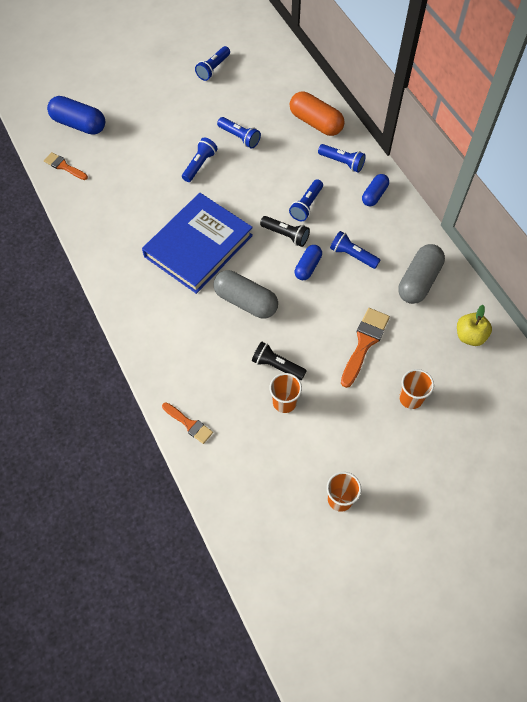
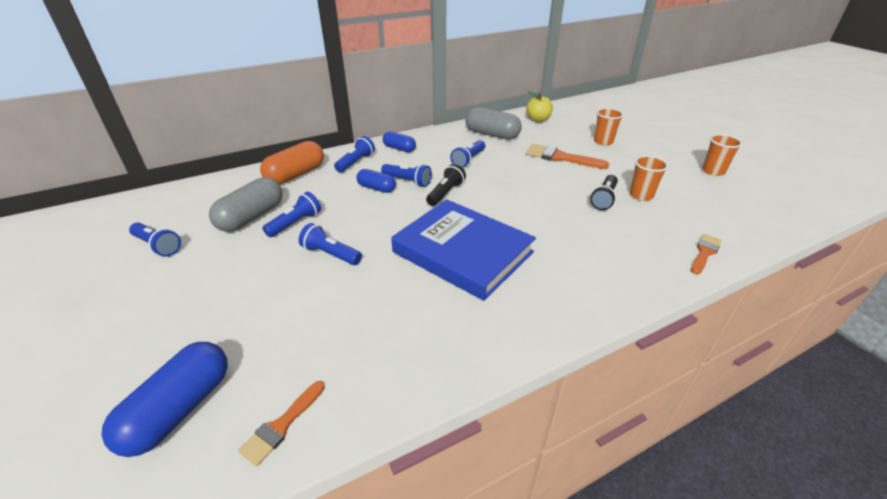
camera: 90 degrees left, 25 degrees down
(246, 301) = (534, 217): grey capsule -> grey capsule (251, 217)
(308, 267) = (484, 182): blue capsule -> blue capsule (376, 188)

